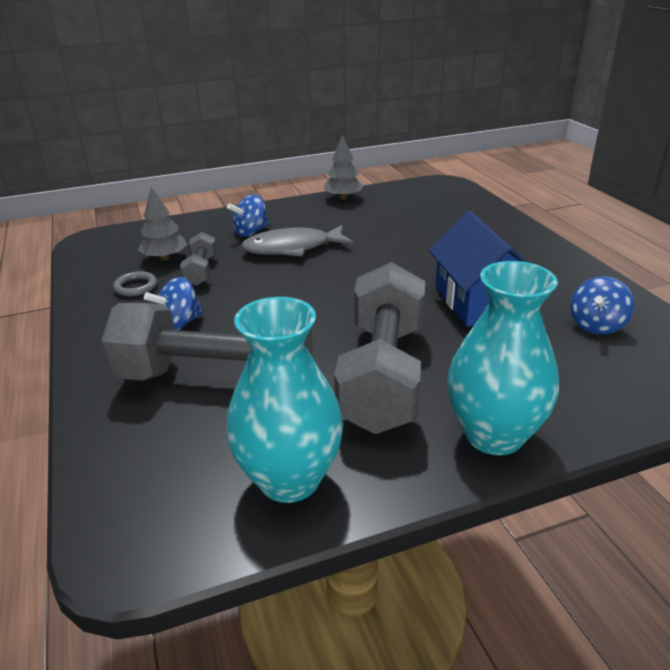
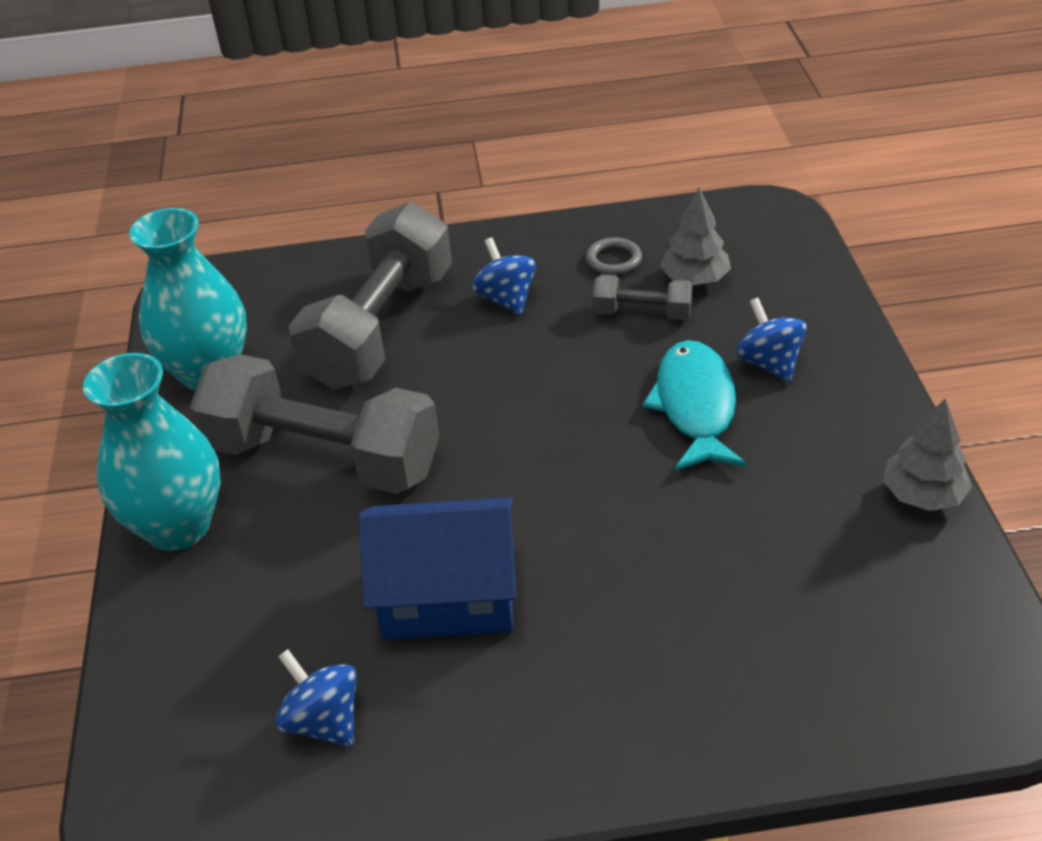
camera: 105 degrees right, 10 degrees up
(292, 248) = (695, 406): grey fish -> turquoise fish

